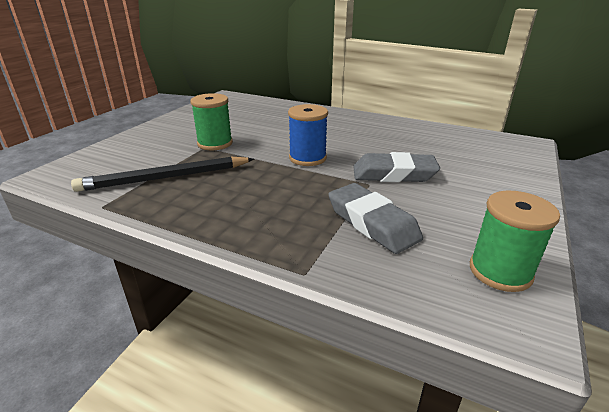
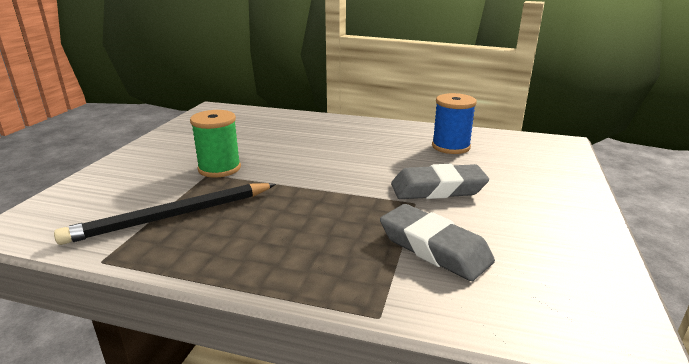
camera: 10 degrees left, 5 degrees down
(307, 158) = (336, 178): blue spool -> blue spool (450, 147)
(500, 271) = (584, 288): green spool -> none

